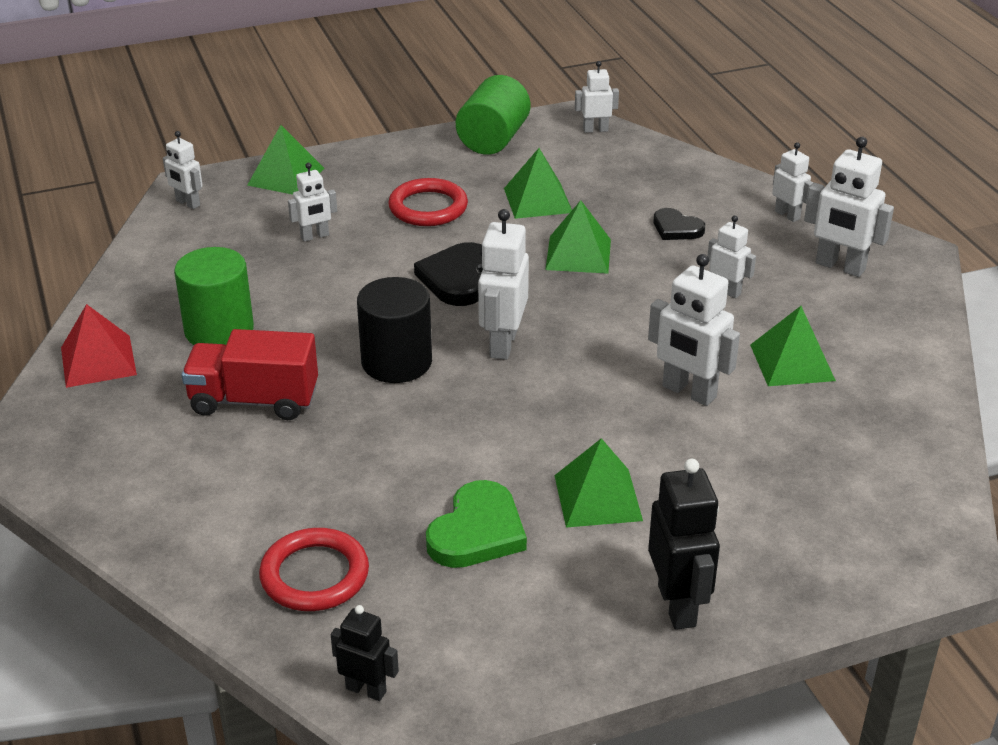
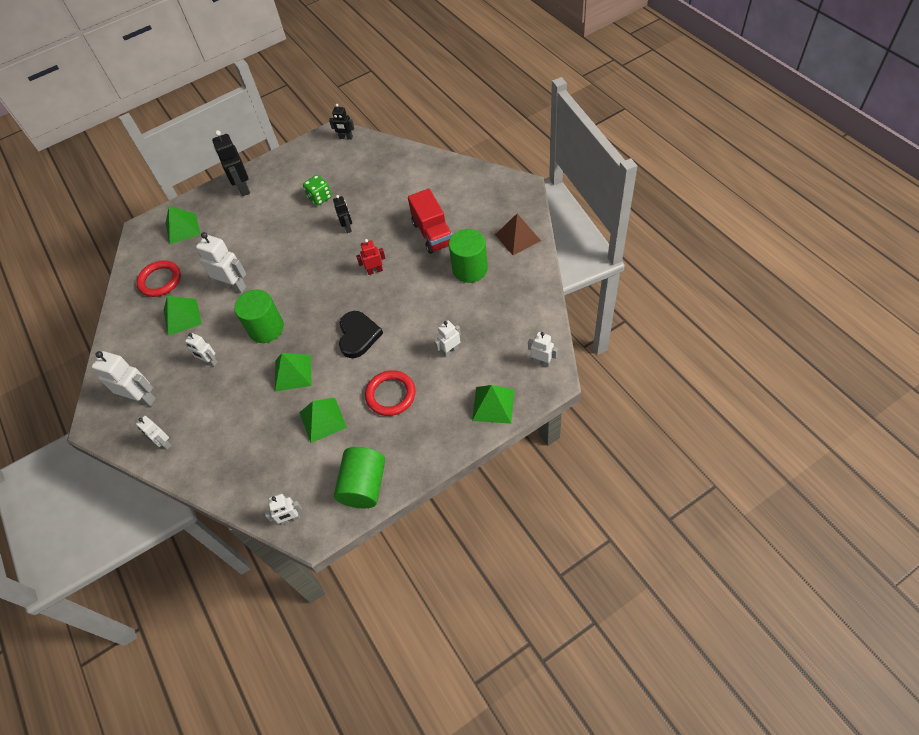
camera: 175 degrees right, 20 degrees up
(98, 361) = (517, 237): red pyramid -> brown pyramid
(254, 401) = (433, 233): red truck -> red truck turned 75 degrees clockwise
(314, 575) = (376, 168): red ring -> red ring (160, 280)
(396, 362) = (375, 271): black cylinder -> red robot
(428, 451) = (347, 227): none -> black robot
(477, 531) = (320, 198): green heart -> green dice
(502, 344) = (325, 294): white robot -> none
(598, 497) = (274, 223): green pyramid -> green pyramid (182, 228)
(622, 316) = (266, 328): none -> green cylinder
(676, 228) = (235, 412): black heart -> none

